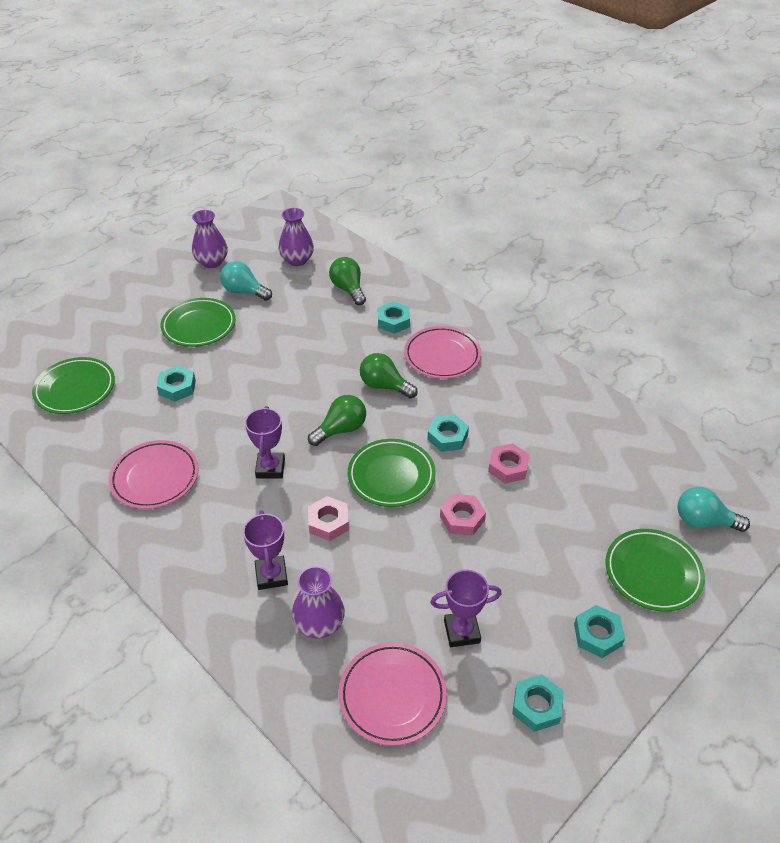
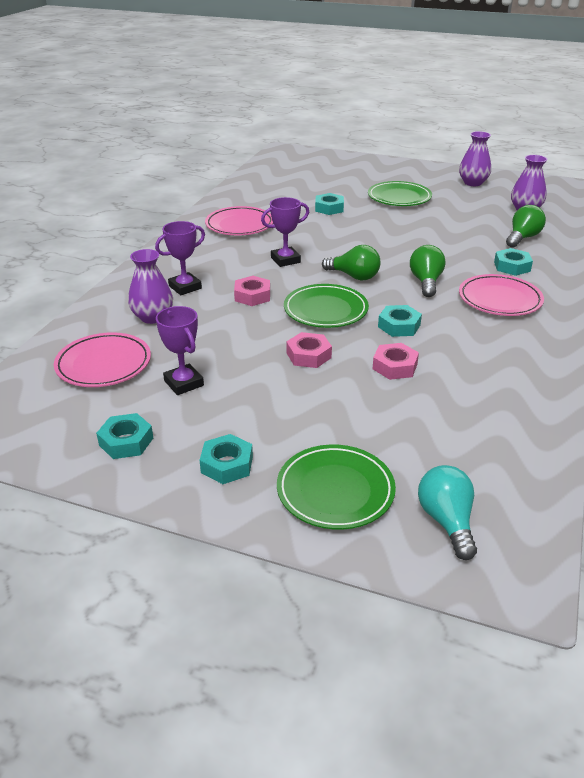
camera: 65 degrees right, 10 degrees down
(75, 389) = (292, 181): green plate -> none
(244, 291) = (458, 202): turquoise light bulb -> none

